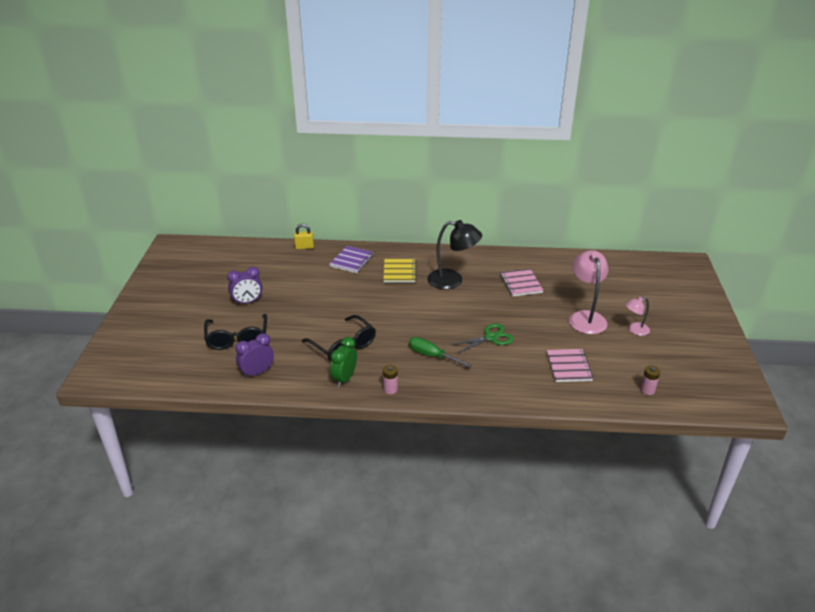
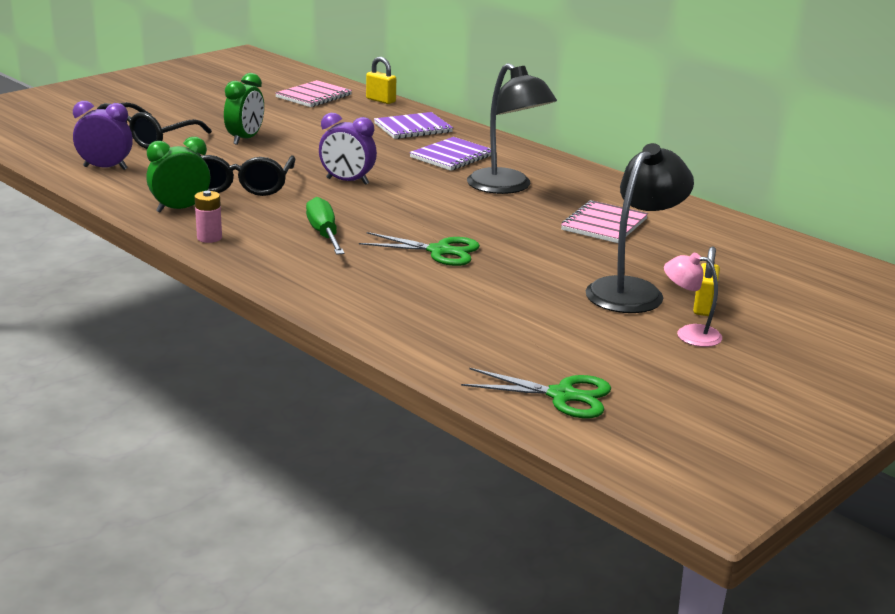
camera: 40 degrees right, 10 degrees down
(247, 302) = (219, 117): purple clock -> purple clock (347, 181)
(288, 311) = (245, 139): none -> green clock
(399, 272) = (452, 156): yellow notebook -> purple notebook
(569, 366) = (490, 320): pink notebook -> pink notebook (314, 96)
(585, 317) = (633, 290): pink lamp -> black lamp
(618, 312) = (704, 307): none -> yellow padlock
(647, 390) = (562, 395): pink battery -> green scissors

